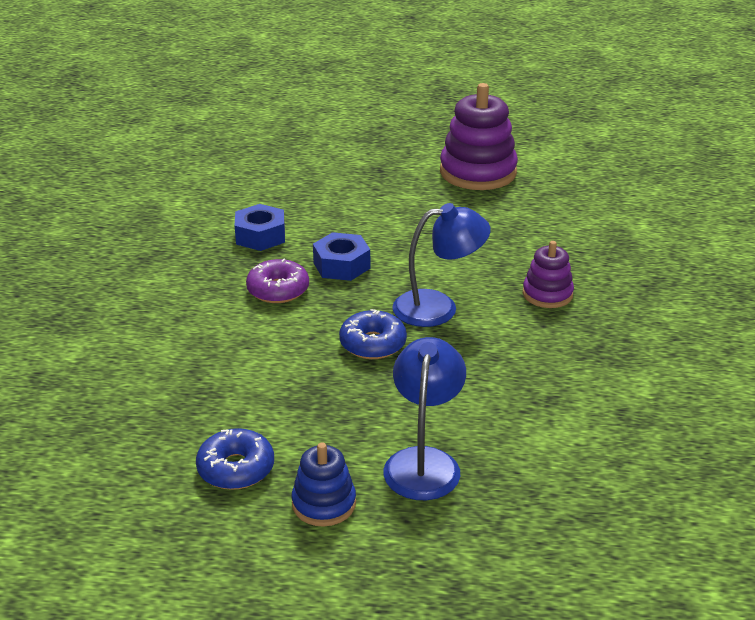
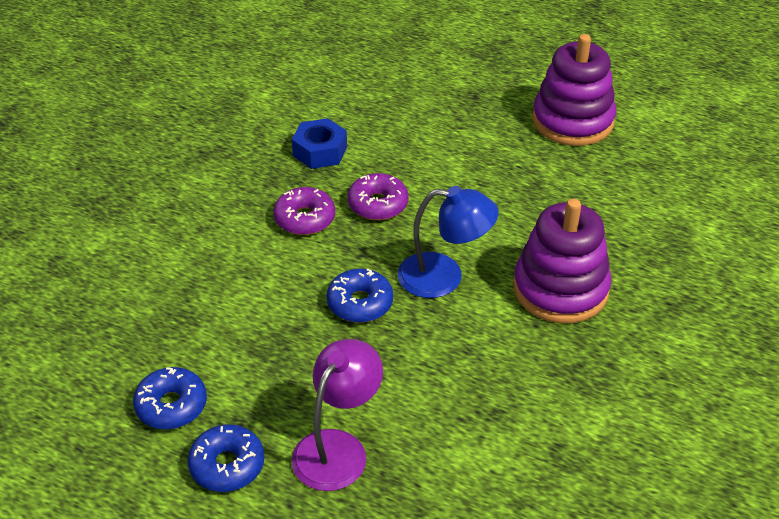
camera: 20 degrees right, 10 degrees up
(324, 503) = (227, 465): blue stacking toy -> blue donut
(341, 265) = (378, 204): blue nut -> purple donut
(424, 462) = (338, 448): blue lamp -> purple lamp
(547, 294) = (560, 289): purple stacking toy -> purple stacking toy, size x1.82

